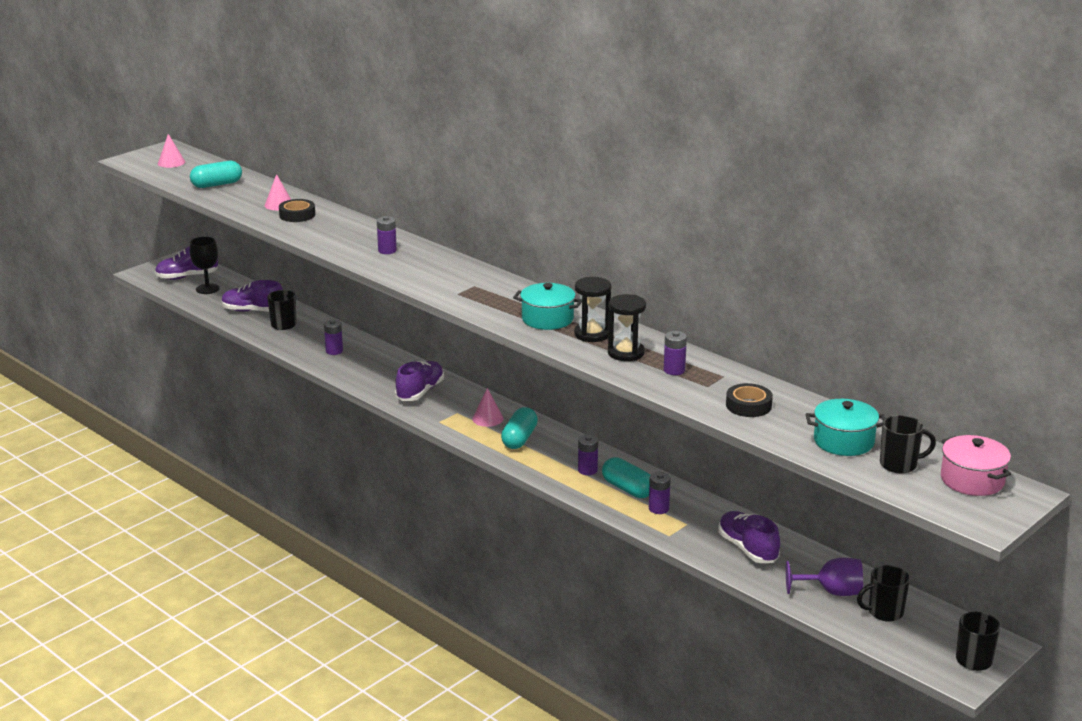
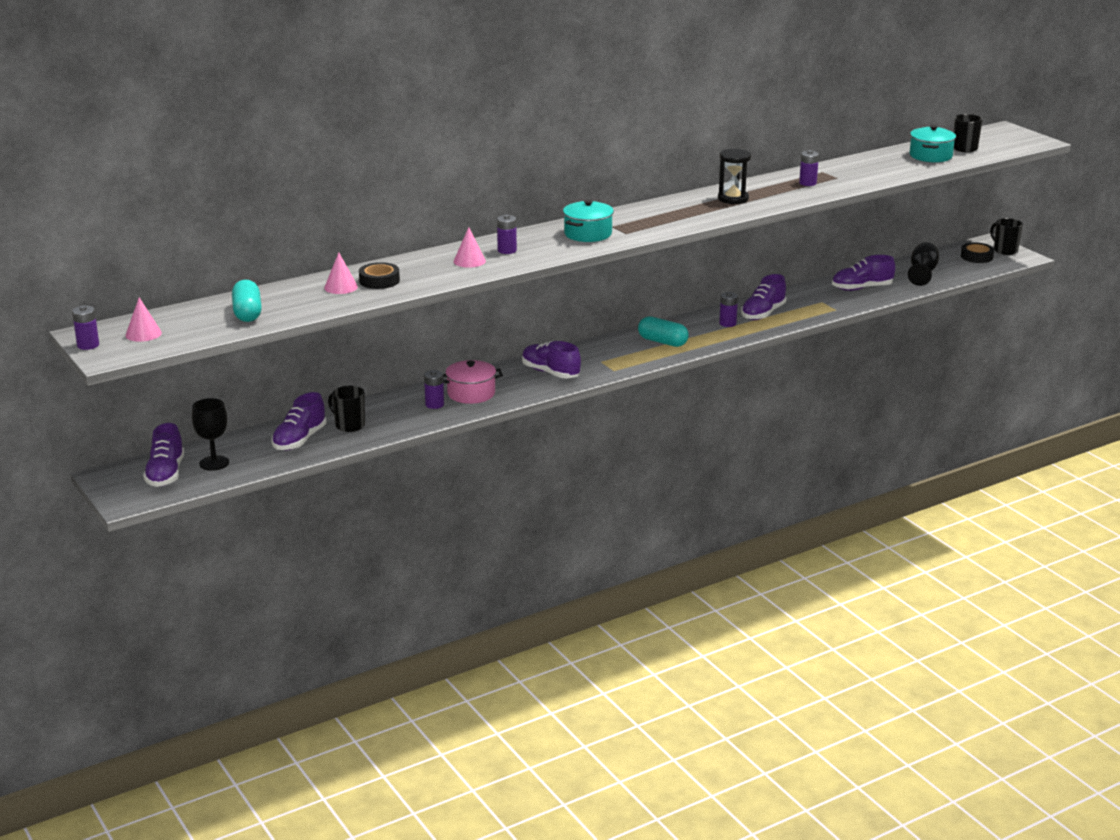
camera: 75 degrees left, 0 degrees up
(487, 418) = (619, 350): pink cone -> pink cone (469, 261)
(547, 319) = (696, 209): turquoise pot -> turquoise pot (588, 234)
(626, 353) = (772, 193): black hourglass -> none
(627, 489) = (763, 313): turquoise capsule -> purple shoe
(658, 508) = (796, 307): purple battery -> purple battery (88, 345)
(748, 405) = (872, 171): black tape -> black tape (976, 257)
(832, 592) = (922, 273): purple goblet -> black goblet
(884, 612) = (949, 263): black mug -> none
(972, 480) = (987, 136): pink pot -> pink pot (471, 393)

